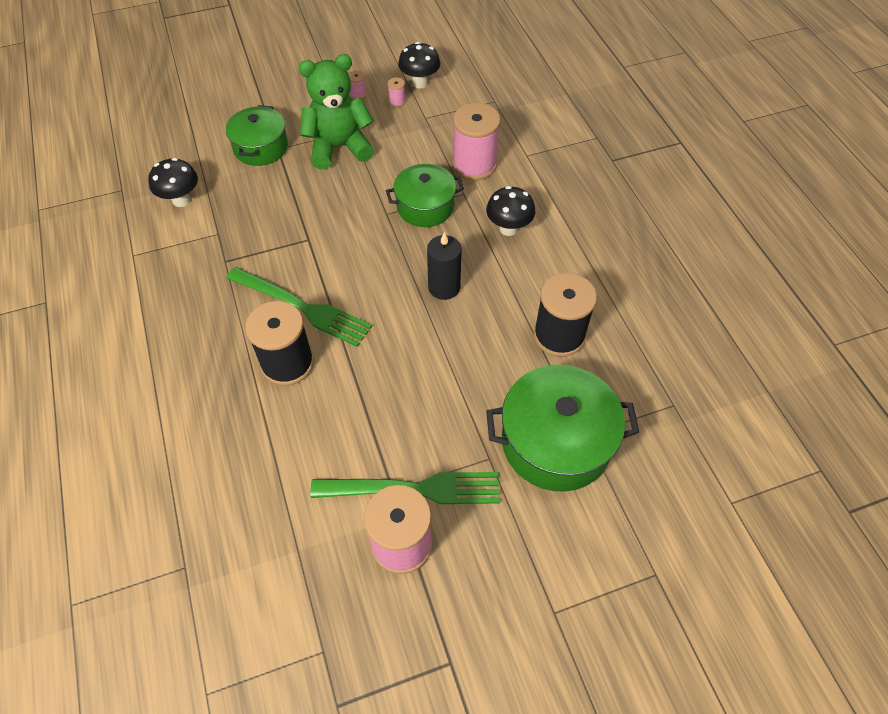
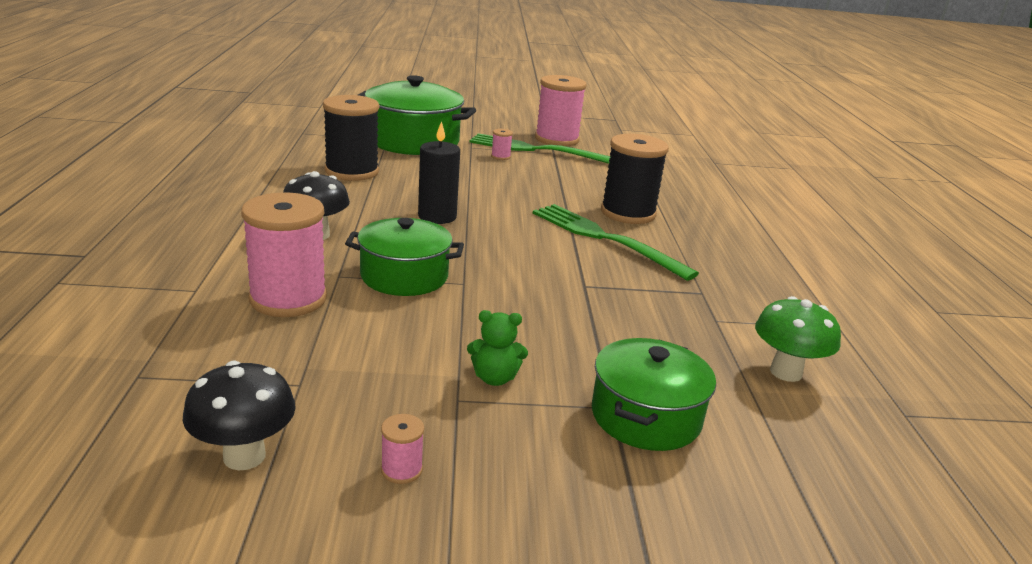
camera: 165 degrees left, 30 degrees down
(181, 200) = (785, 372): black mushroom -> green mushroom
(339, 147) = (495, 378): green teddy bear -> green teddy bear, size x0.43
(397, 101) = (328, 429): pink spool -> pink spool (500, 157)

